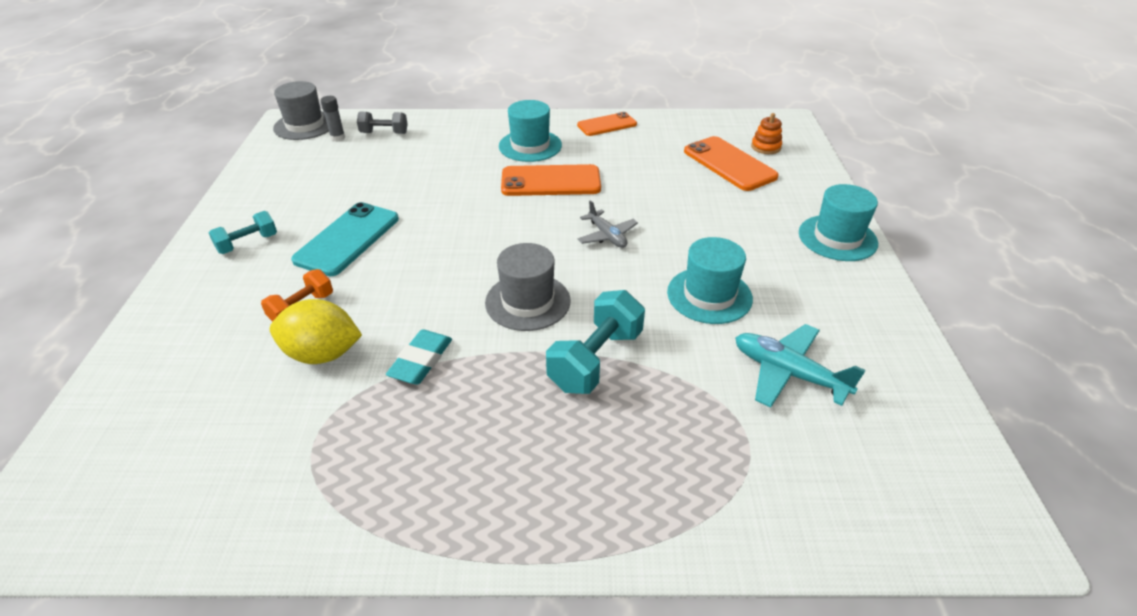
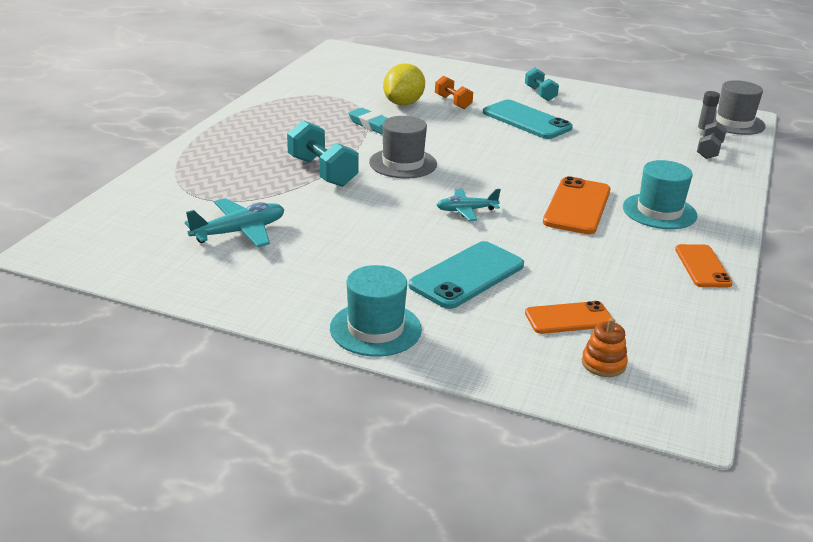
camera: 110 degrees right, 10 degrees down
(607, 236) = (466, 210): grey plane -> turquoise plane
(709, 295) = (349, 230): turquoise hat -> none
(719, 213) = (467, 275): none -> turquoise phone
(729, 164) = (569, 318): orange phone -> orange phone, size x0.65

